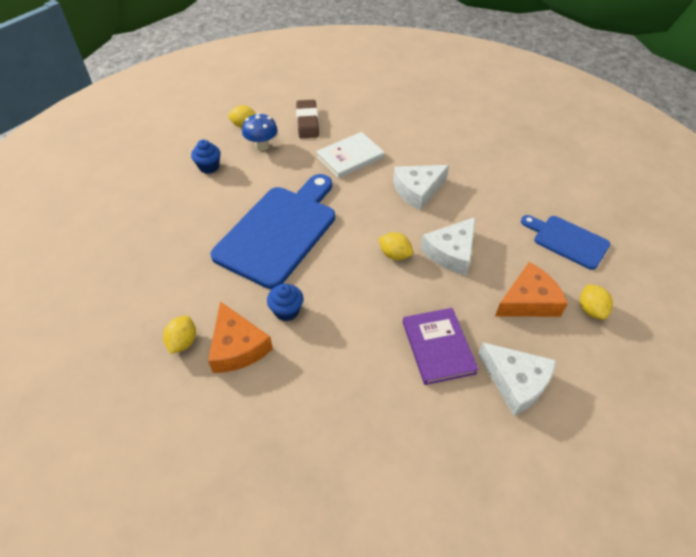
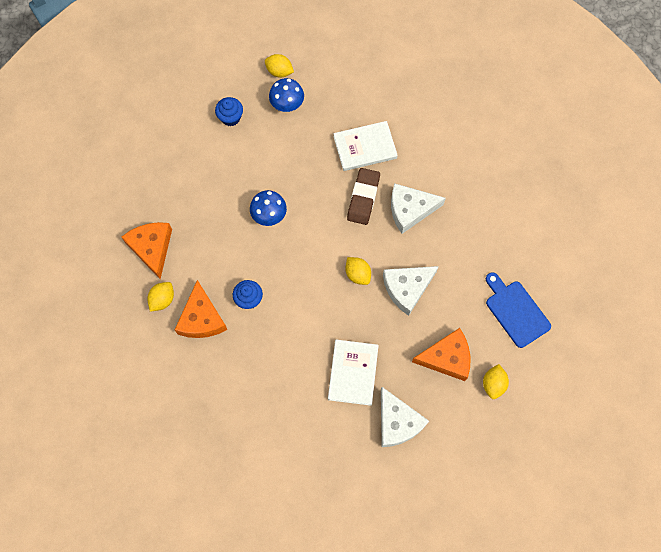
camera: 20 degrees right, 20 degrees up
(155, 295) = (152, 248): none -> orange cheese
(279, 231) = (269, 216): blue cutting board -> blue mushroom
(307, 122) = (342, 86): brown eraser -> brown eraser (363, 198)
(438, 347) = (353, 373): purple book -> white book

